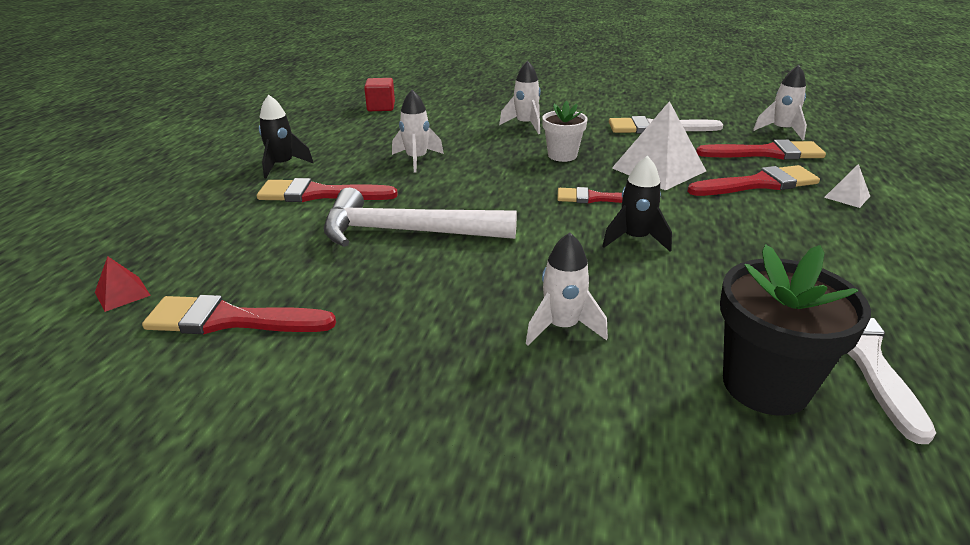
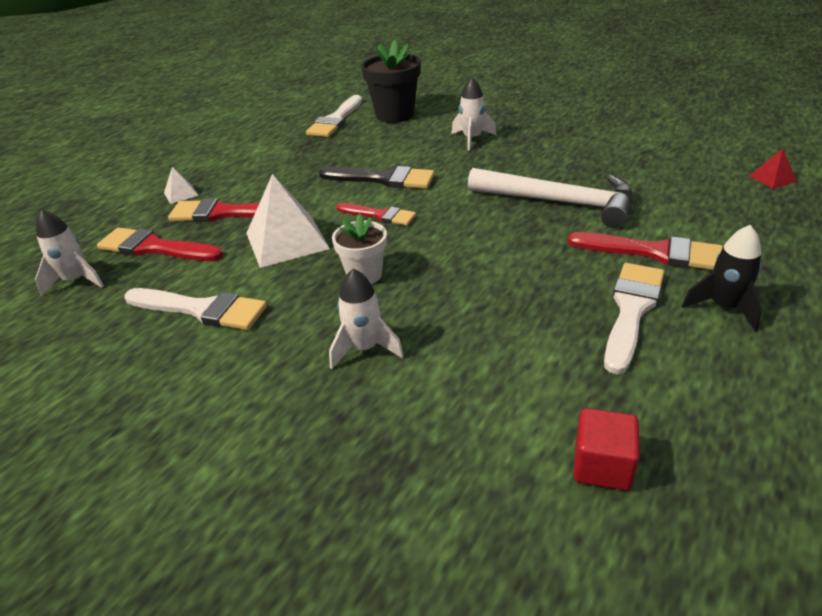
camera: 160 degrees left, 5 degrees up
(230, 320) = (676, 157): red brush -> none
(351, 157) = (631, 310): none -> white brush
(417, 159) = (542, 293): white rocket -> none
(635, 239) = (383, 179): black rocket -> black brush

